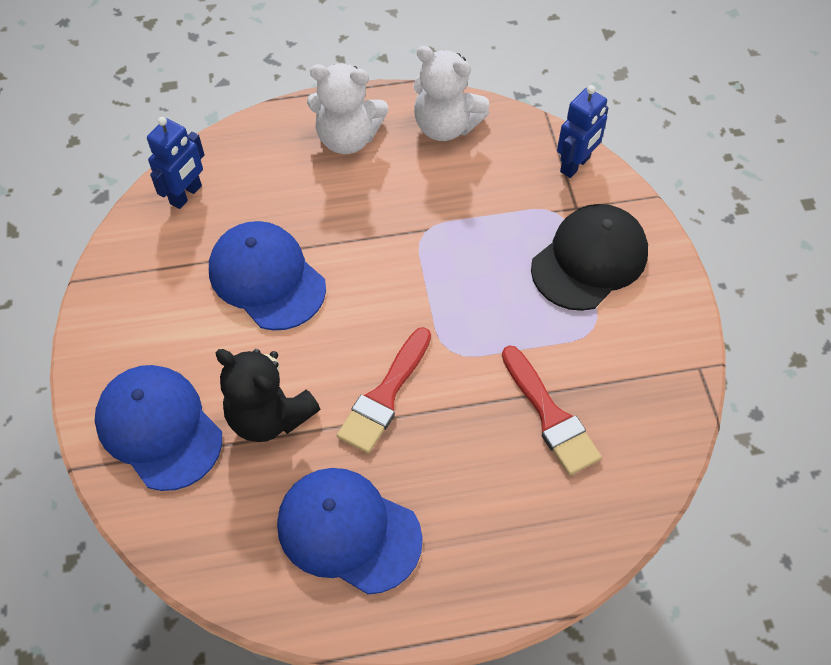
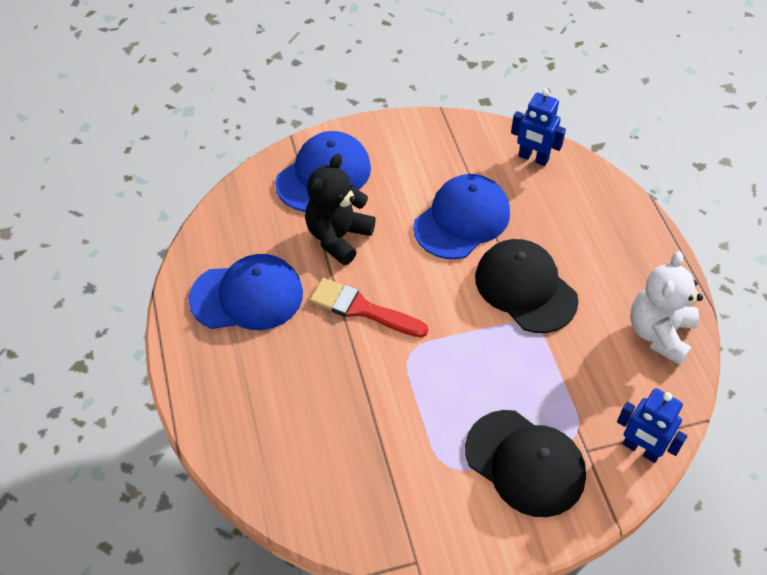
camera: 85 degrees right, 5 degrees down
(347, 138) = (622, 258): white teddy bear -> none
(348, 531) = (247, 296): blue cap -> blue cap turned 60 degrees clockwise
(375, 229) = (525, 288): none -> black cap
(550, 416) = (353, 431): red brush -> none

